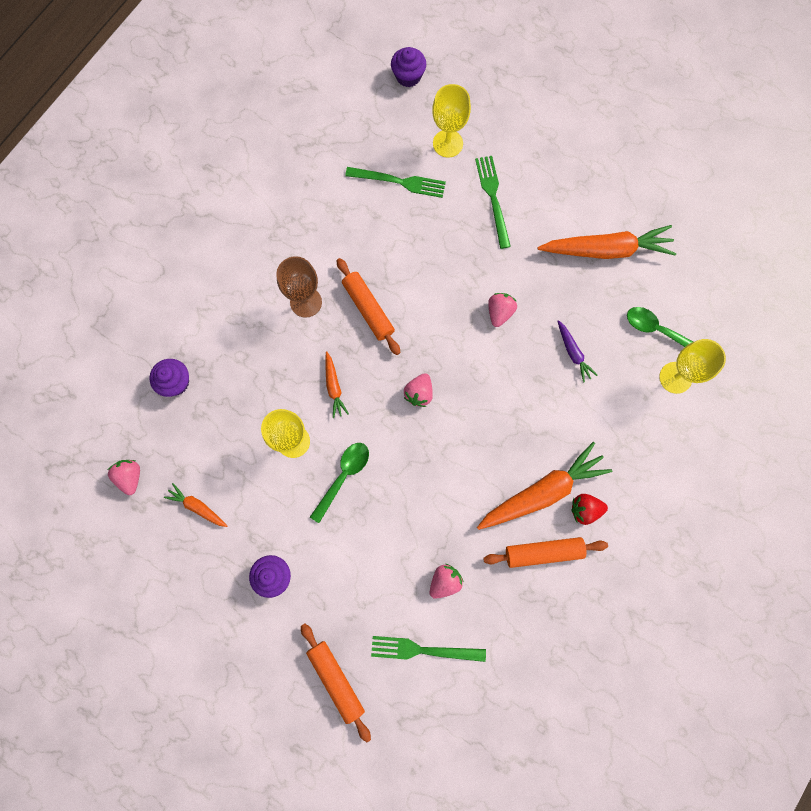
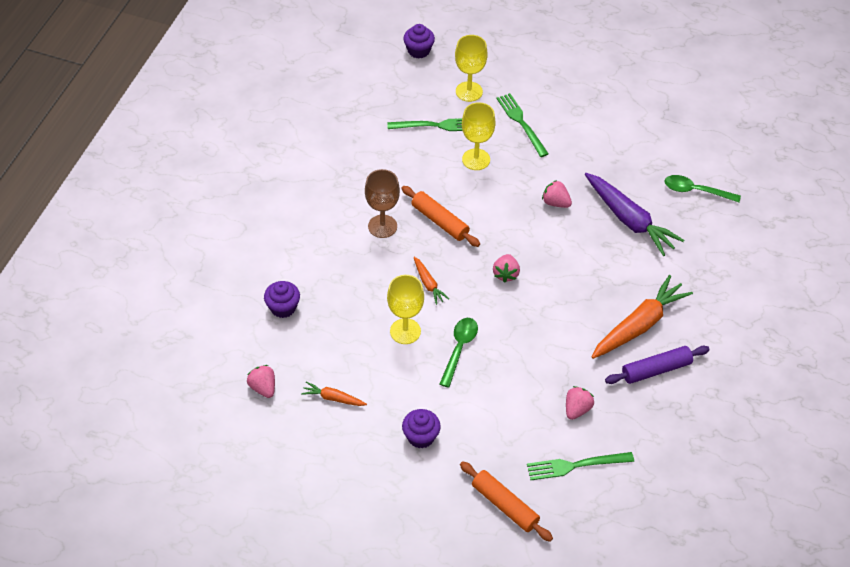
camera: 15 degrees left, 25 degrees down
(499, 312) = (555, 202): pink strawberry -> pink strawberry turned 60 degrees counterclockwise
(543, 552) = (656, 369): orange rolling pin -> purple rolling pin
(573, 353) = (629, 220): purple carrot -> purple carrot, size x2.06
(585, 509) = (680, 331): red strawberry -> none
(606, 250) = (630, 142): orange carrot -> none
(675, 377) = (722, 221): yellow goblet -> yellow goblet (476, 159)

